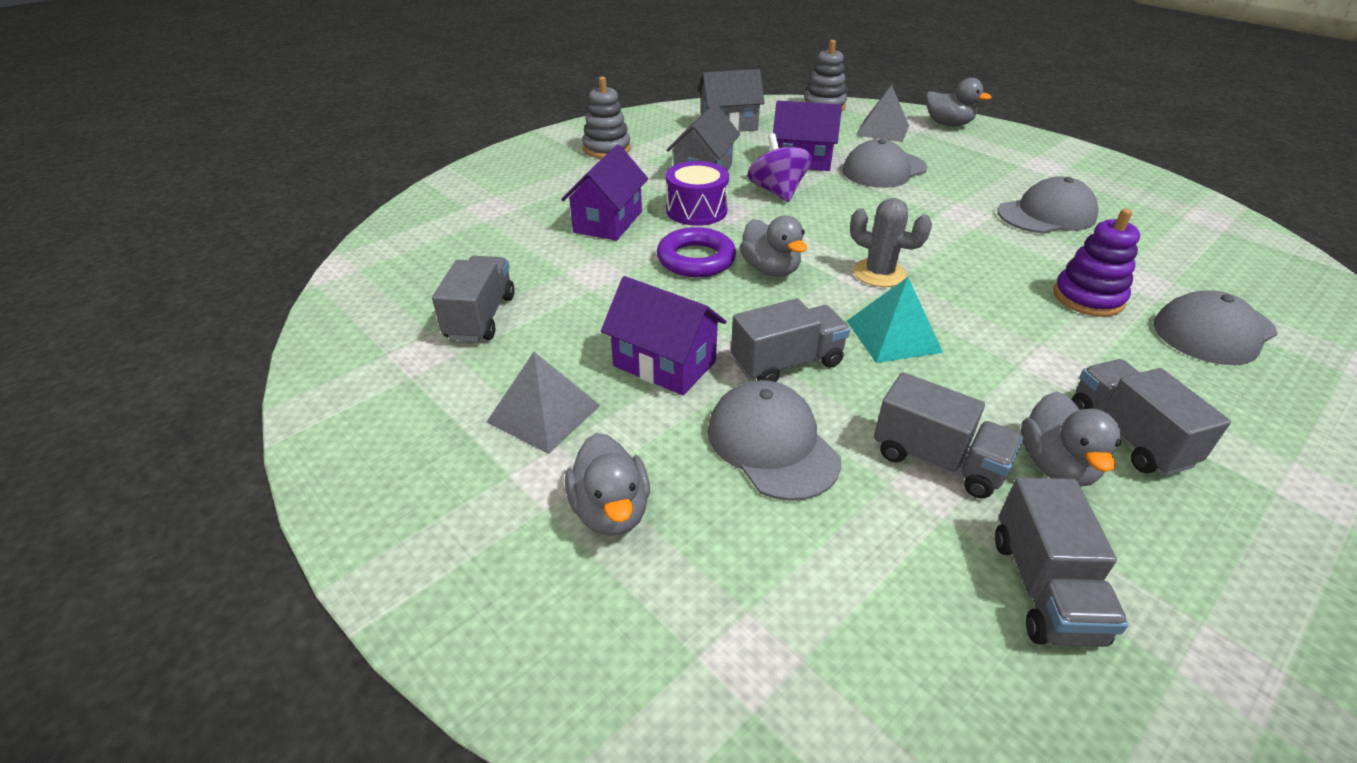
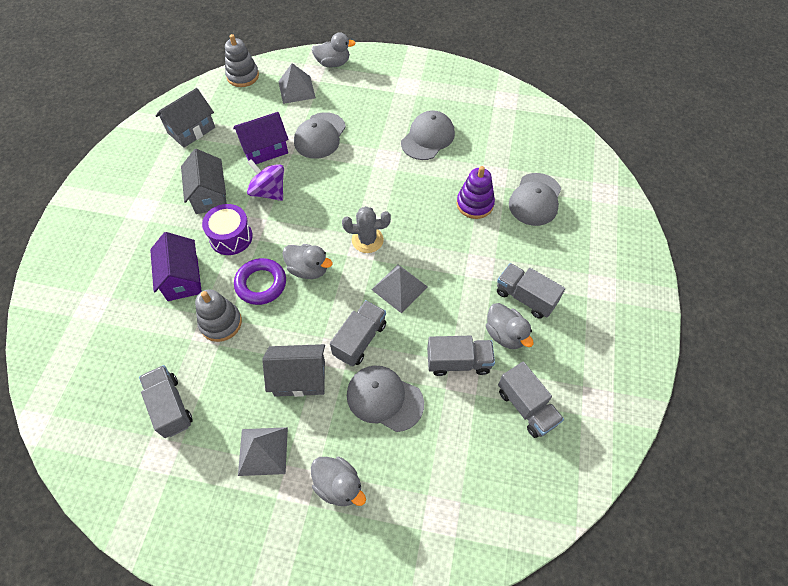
camera: 35 degrees left, 20 degrees up
(606, 149) = (123, 201): grey stacking toy -> grey stacking toy (221, 323)
(664, 364) = (300, 378): purple house -> grey house
(893, 336) = (399, 288): turquoise pyramid -> grey pyramid

